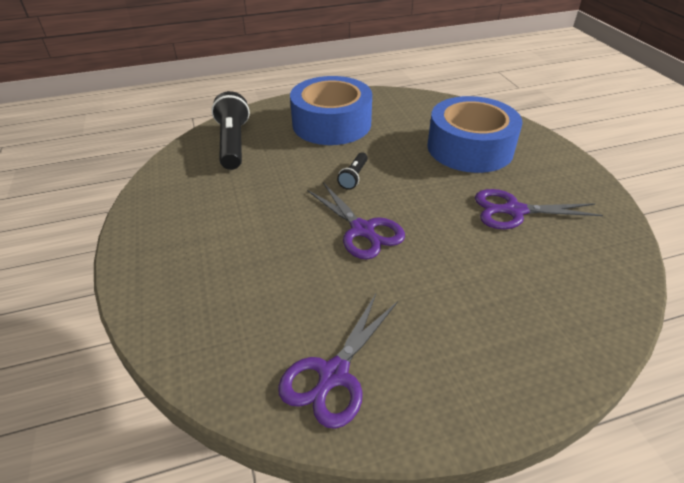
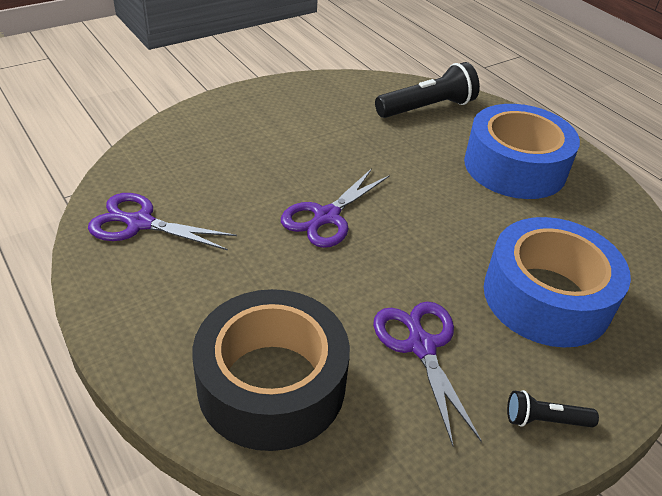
camera: 70 degrees right, 0 degrees up
(354, 177) = (416, 199): black flashlight -> black flashlight (545, 420)
(557, 297) = (271, 384): none -> black tape

